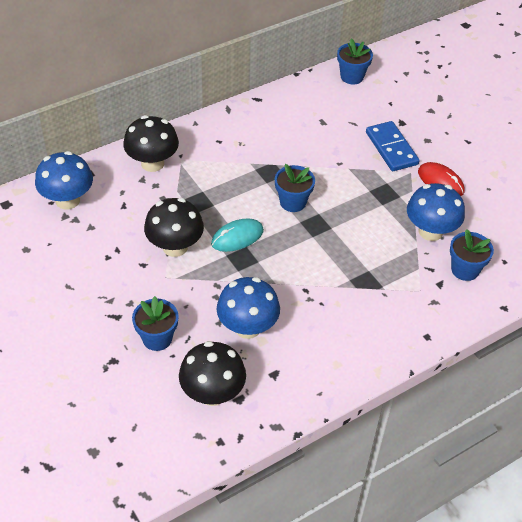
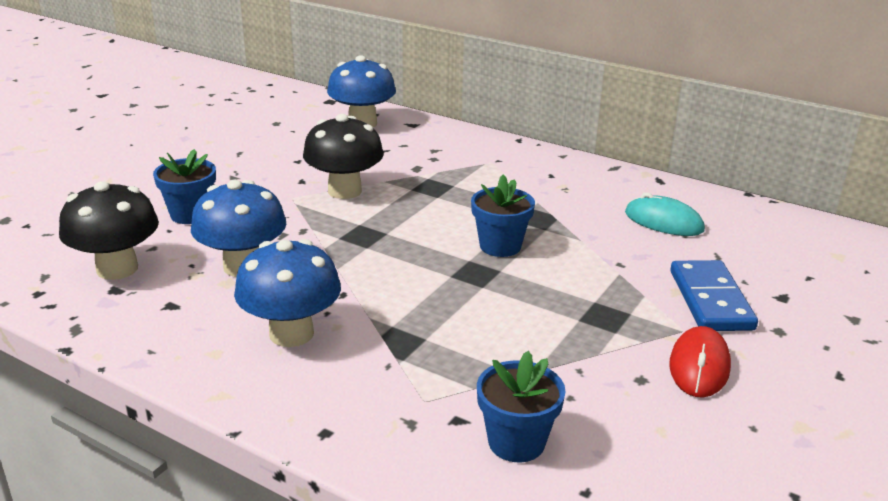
camera: 65 degrees right, 20 degrees down
(152, 163) = (466, 149): black mushroom -> none
(237, 237) = (397, 223): turquoise mouse -> turquoise mouse (663, 222)
(352, 76) = (811, 233): blue flower pot -> none
(391, 148) = (710, 300): blue domino -> blue domino turned 45 degrees counterclockwise
(430, 231) = (570, 381): blue mushroom -> blue mushroom (291, 333)

